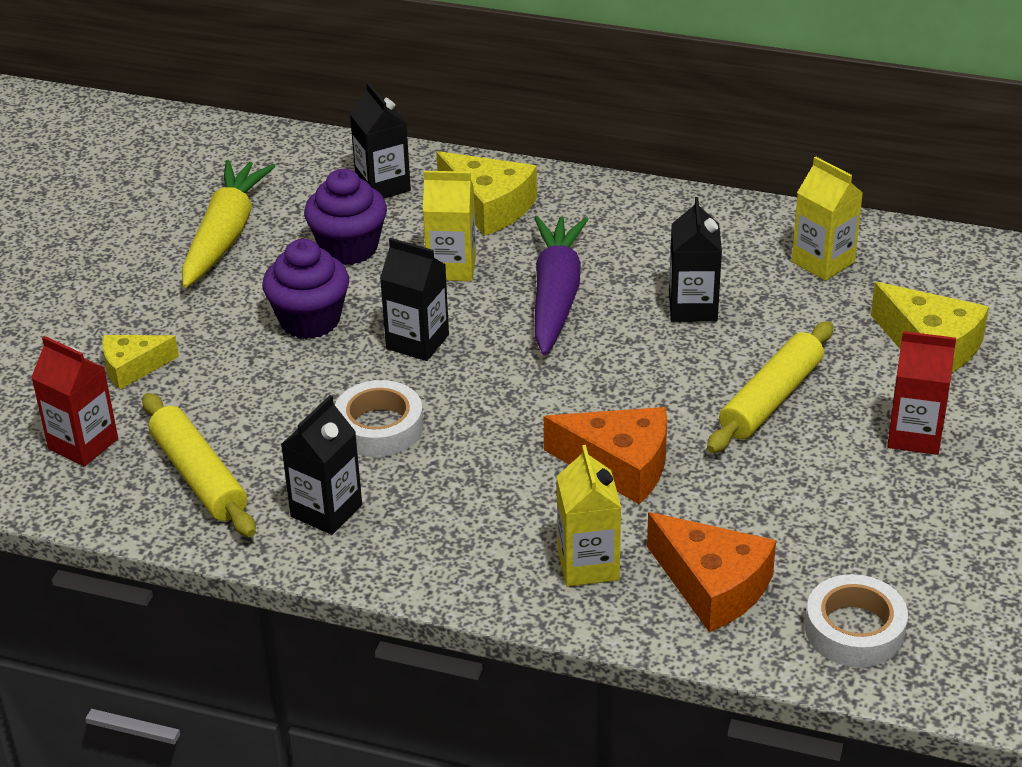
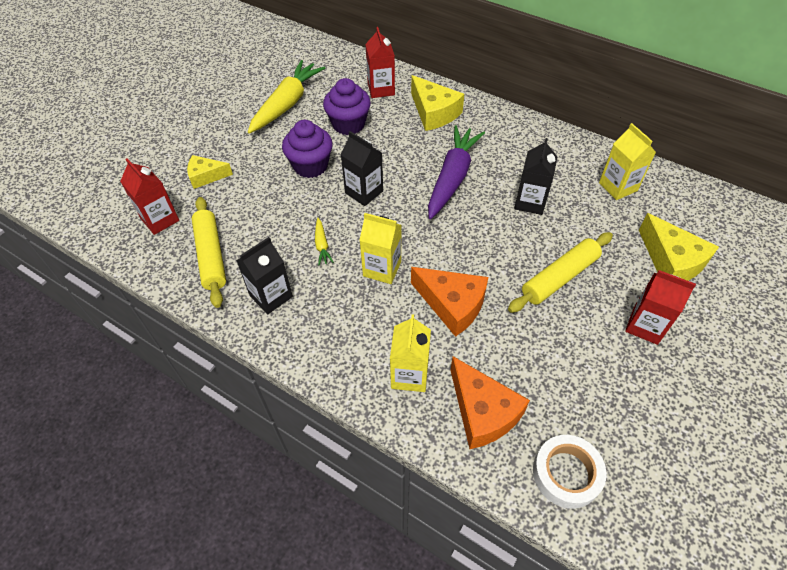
camera: 15 degrees right, 15 degrees up
(379, 427) = (322, 245): white tape -> yellow carrot
(383, 186) = (381, 89): black carton -> red carton
(451, 267) = (400, 147): yellow carton -> yellow carton (382, 269)

